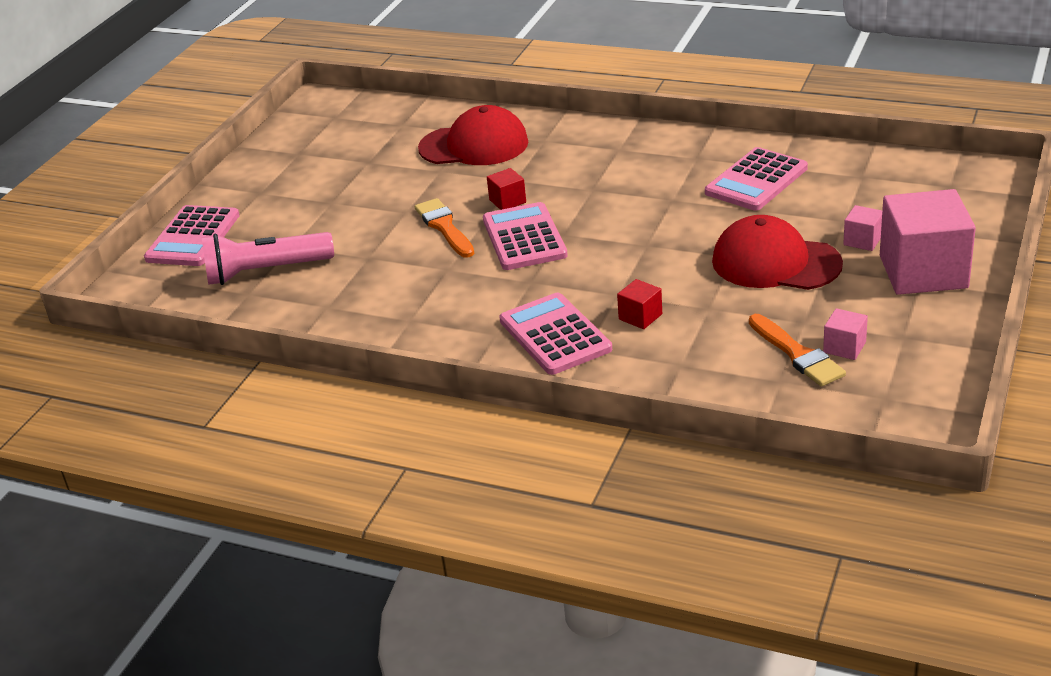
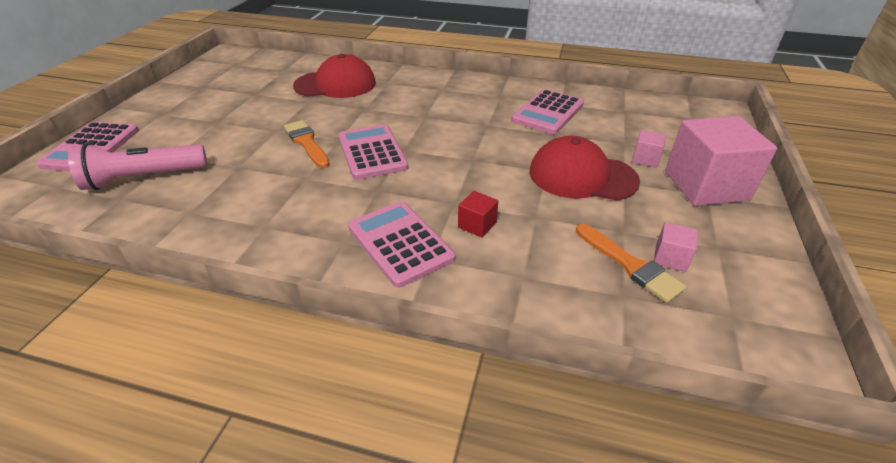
camera: 10 degrees left, 5 degrees up
(507, 201) = (359, 124): red cube -> none

